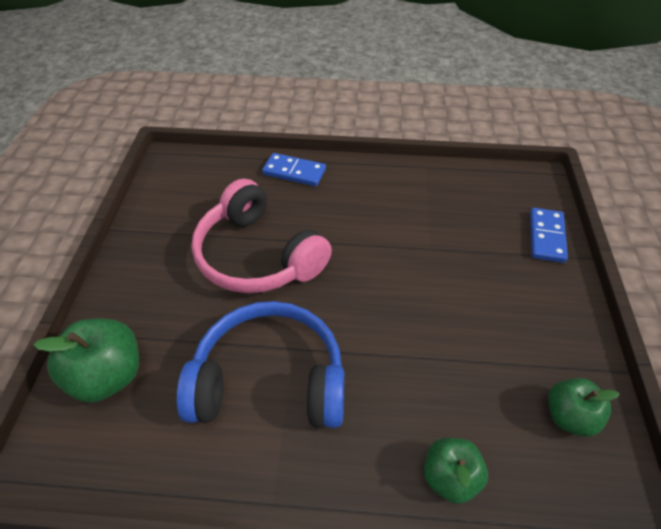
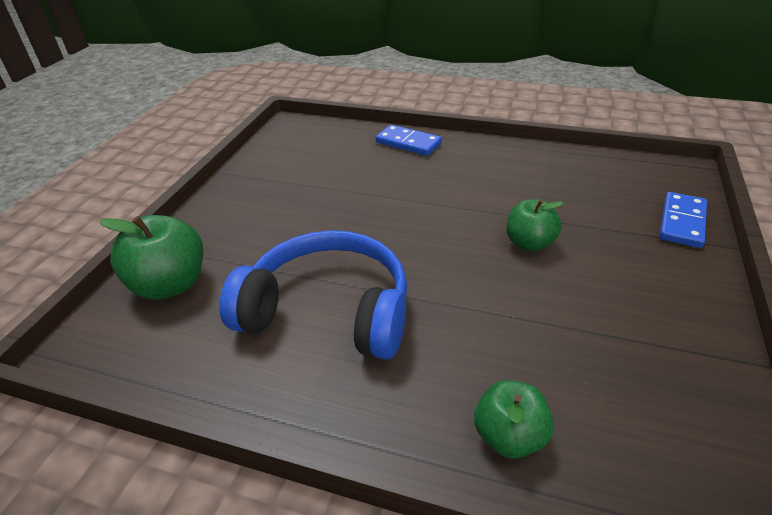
camera: 15 degrees right, 10 degrees down
(258, 255) = (350, 205): pink headphones -> none
(569, 417) = (679, 400): green apple -> green apple (529, 243)

